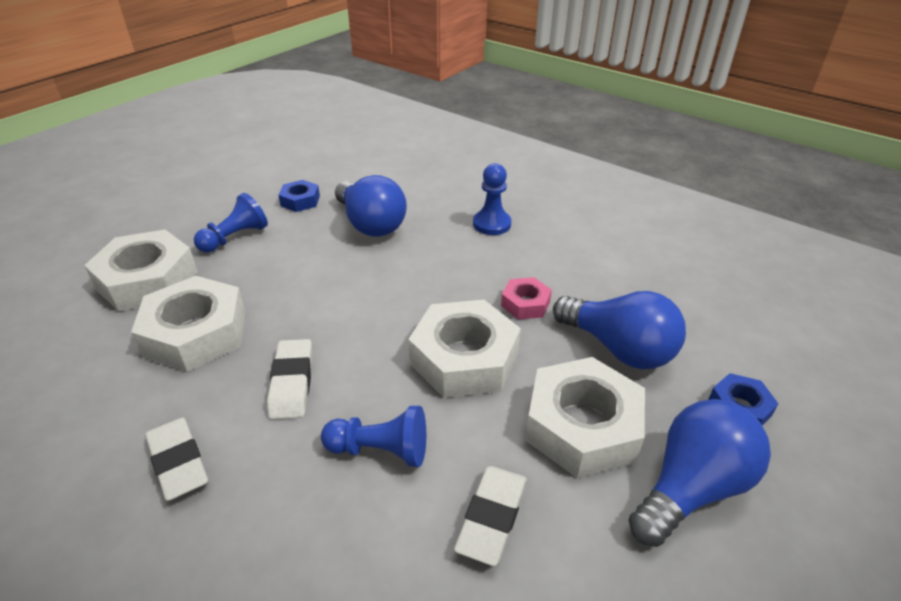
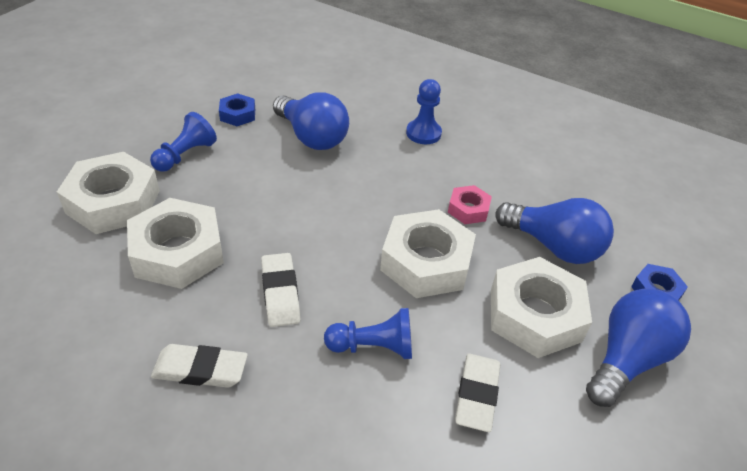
camera: 10 degrees left, 5 degrees up
(178, 462) = (200, 370): white eraser -> white eraser turned 45 degrees counterclockwise

